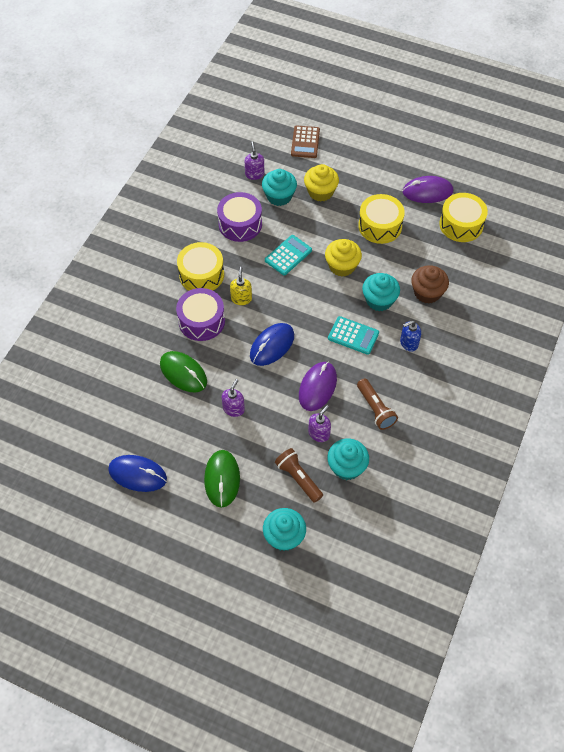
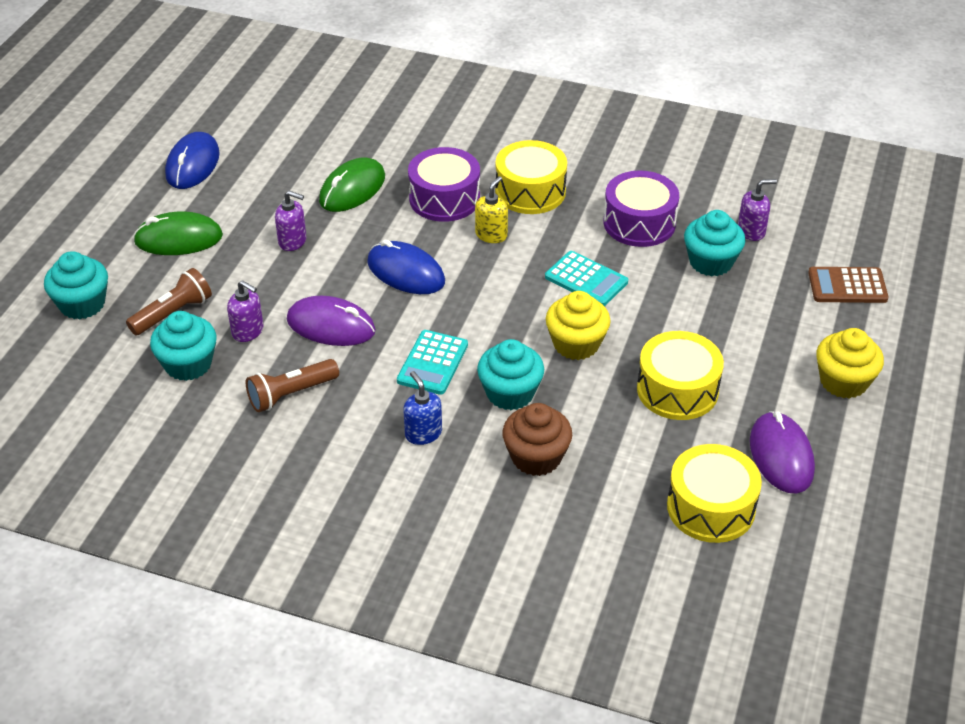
camera: 85 degrees right, 15 degrees down
(241, 298) = (491, 235): yellow soap dispenser -> yellow soap dispenser turned 60 degrees counterclockwise
(320, 192) = (736, 310): yellow cupcake -> yellow cupcake (843, 381)

